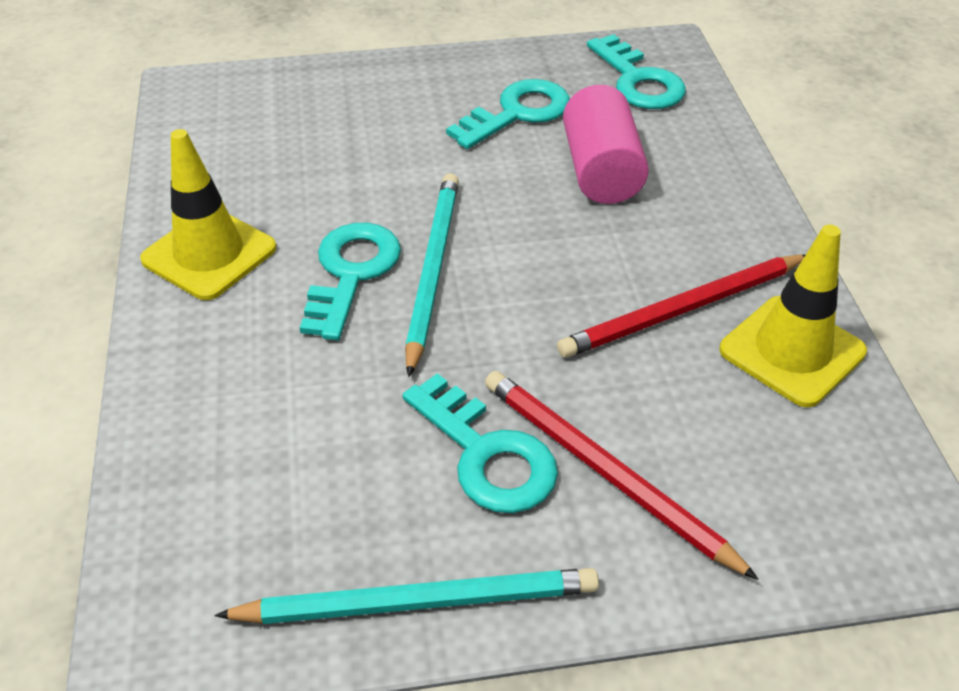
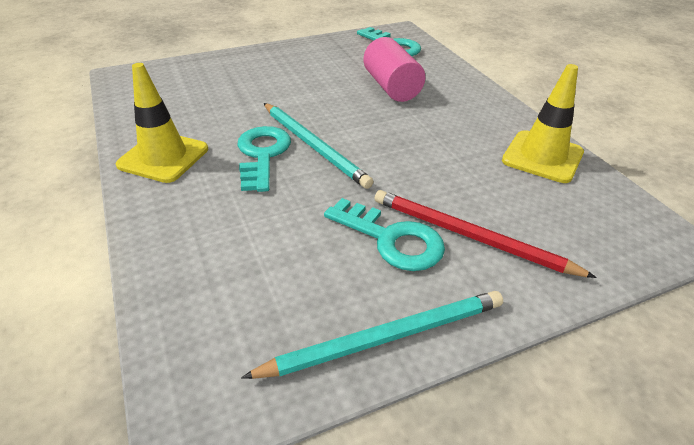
camera: 15 degrees left, 5 degrees down
(433, 270) = (314, 146): turquoise pencil -> turquoise pencil turned 150 degrees clockwise
(517, 113) = (331, 66): turquoise key -> none
(682, 309) = (471, 145): red pencil -> none

